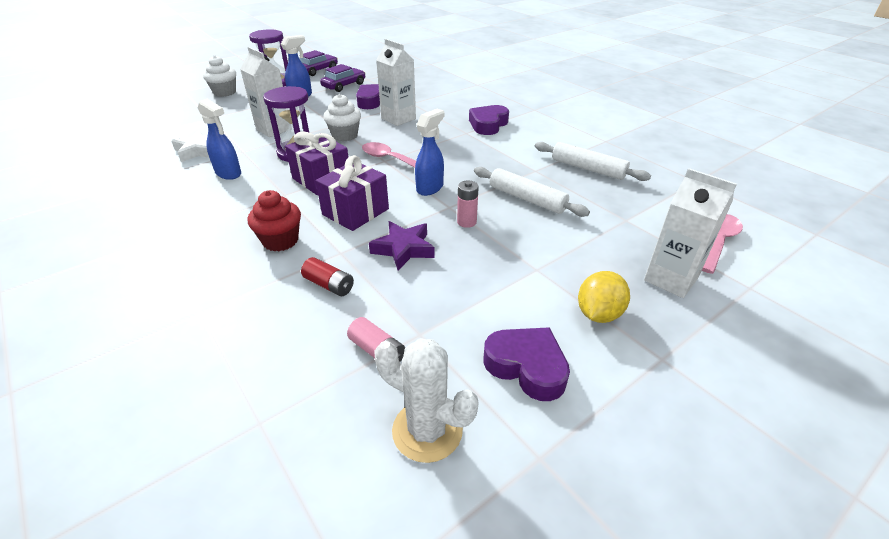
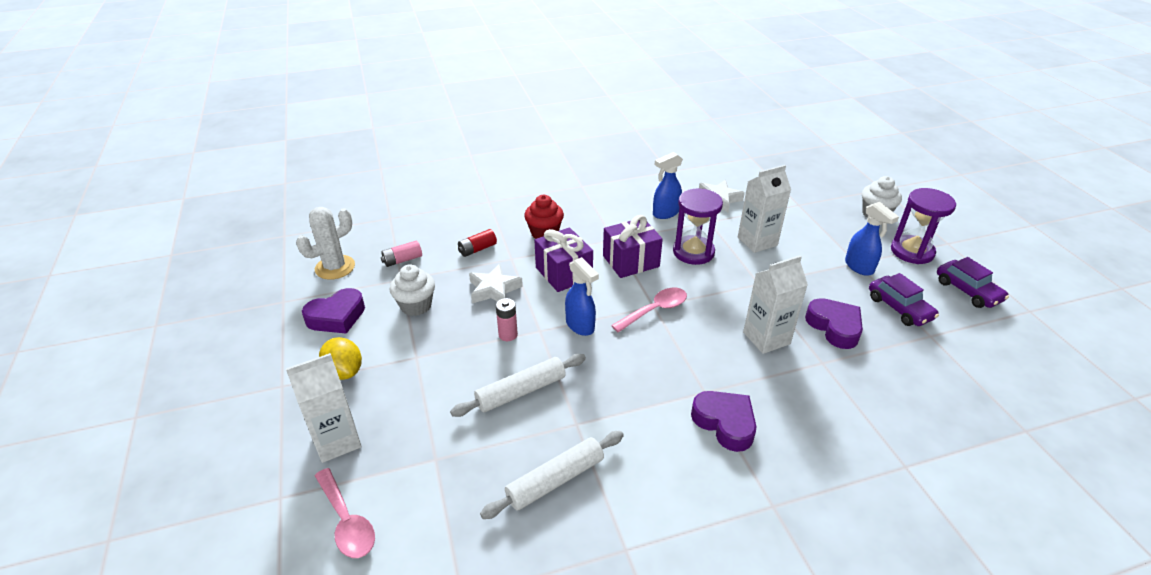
camera: 110 degrees right, 0 degrees up
(345, 135) = (726, 287): white cupcake -> white cupcake (416, 305)
(403, 249) = (494, 289): purple star -> white star

